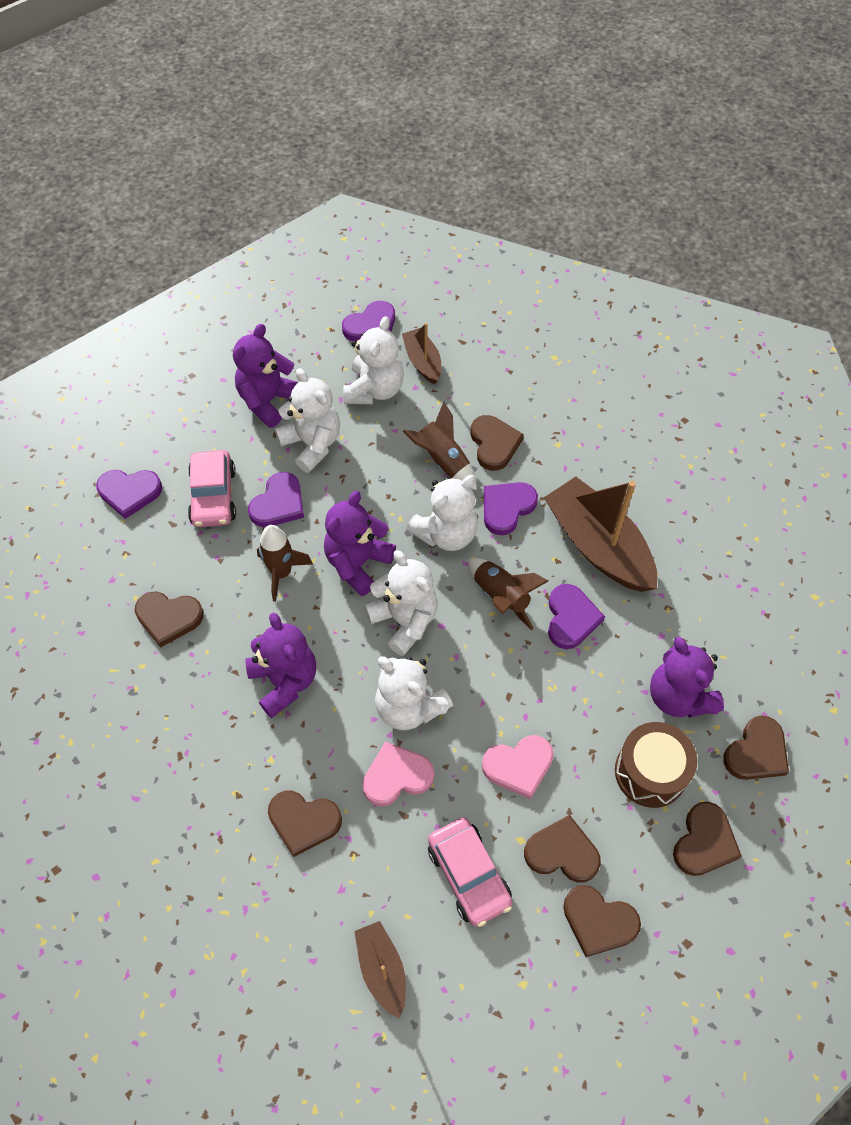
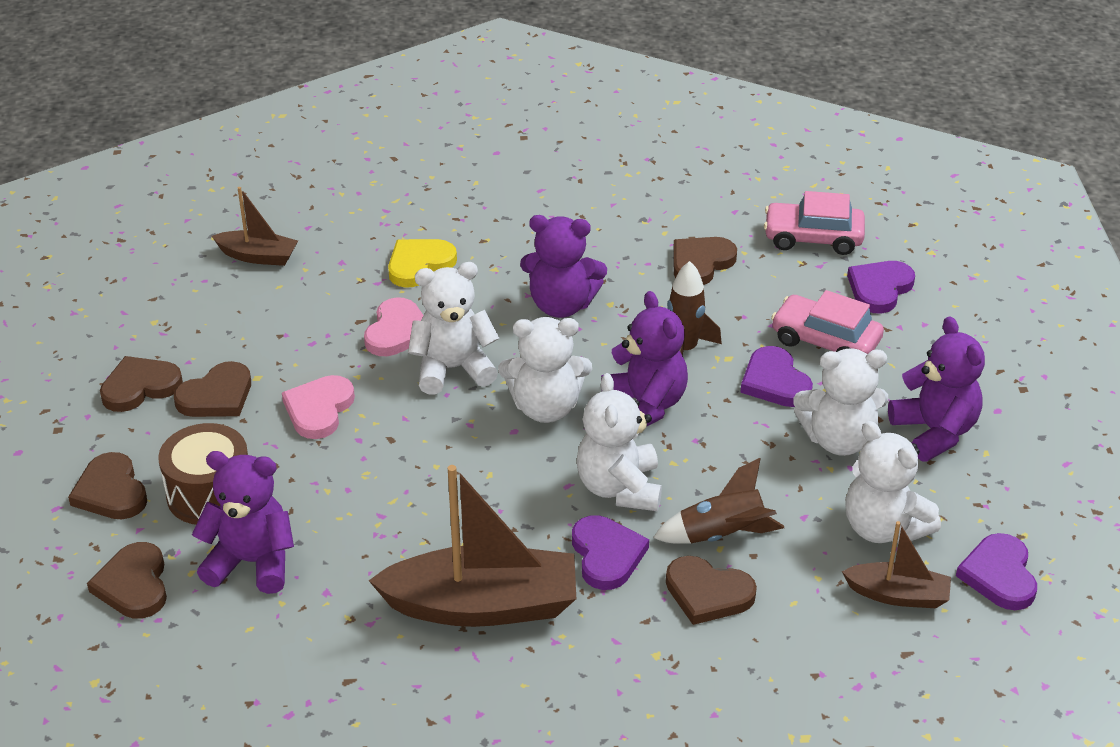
camera: 125 degrees right, 20 degrees down
(303, 821) = (419, 265): brown heart -> yellow heart
(469, 875) = (267, 333): pink car -> pink car (813, 238)
(501, 597) = (501, 490): brown rocket -> none
(571, 618) = (421, 530): purple heart -> none

